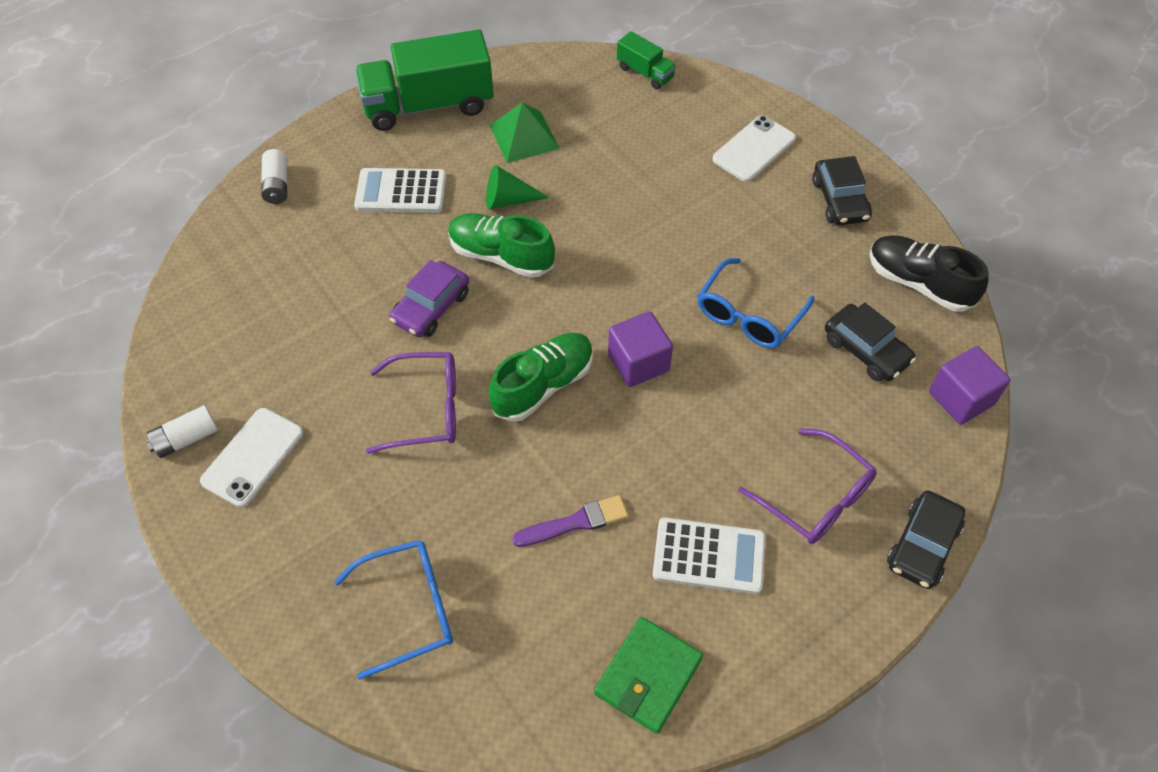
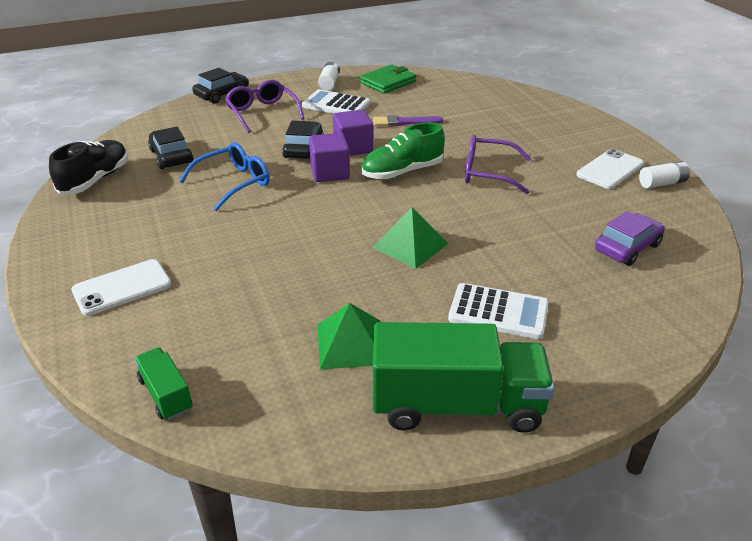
camera: 165 degrees left, 20 degrees down
(277, 185) = (638, 342): white battery -> white battery (329, 83)
(409, 609) = (505, 110): blue glasses -> none
(431, 307) = (477, 222): purple car -> purple car (627, 247)
(501, 256) = (410, 245): green shoe -> green pyramid
(508, 200) = (389, 286): green cone -> none
(840, 200) = (90, 235): black car -> black car (303, 148)
(918, 283) = (95, 180): black shoe -> black shoe turned 120 degrees counterclockwise
(961, 398) = (138, 131): purple cube -> purple cube (353, 148)

